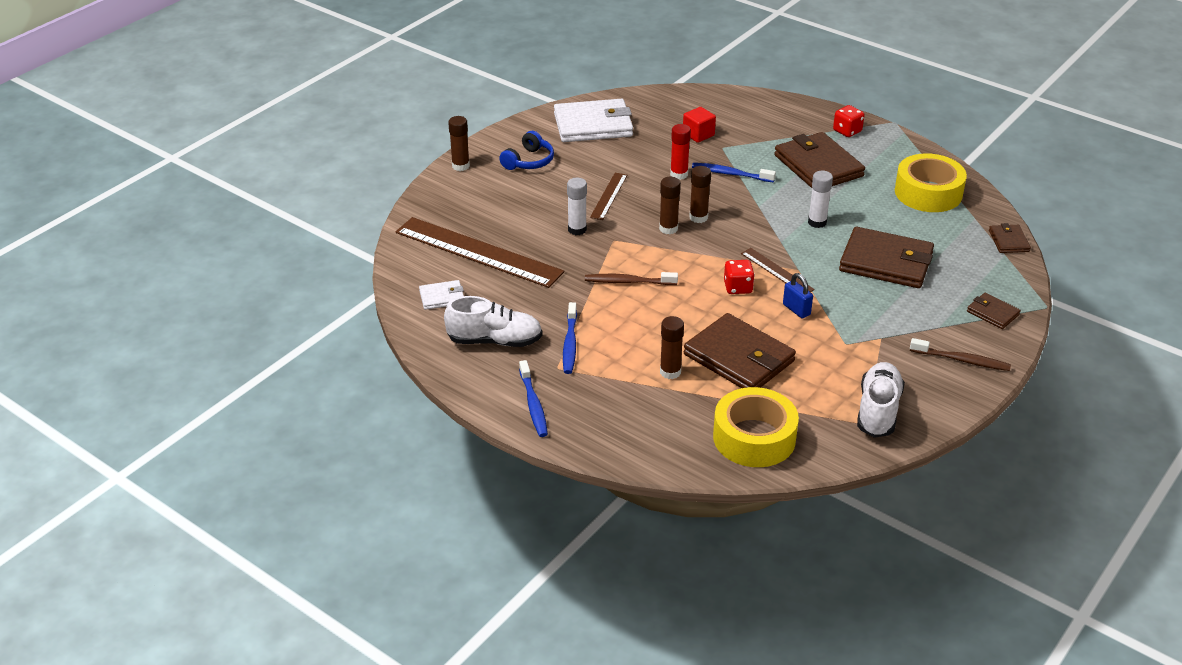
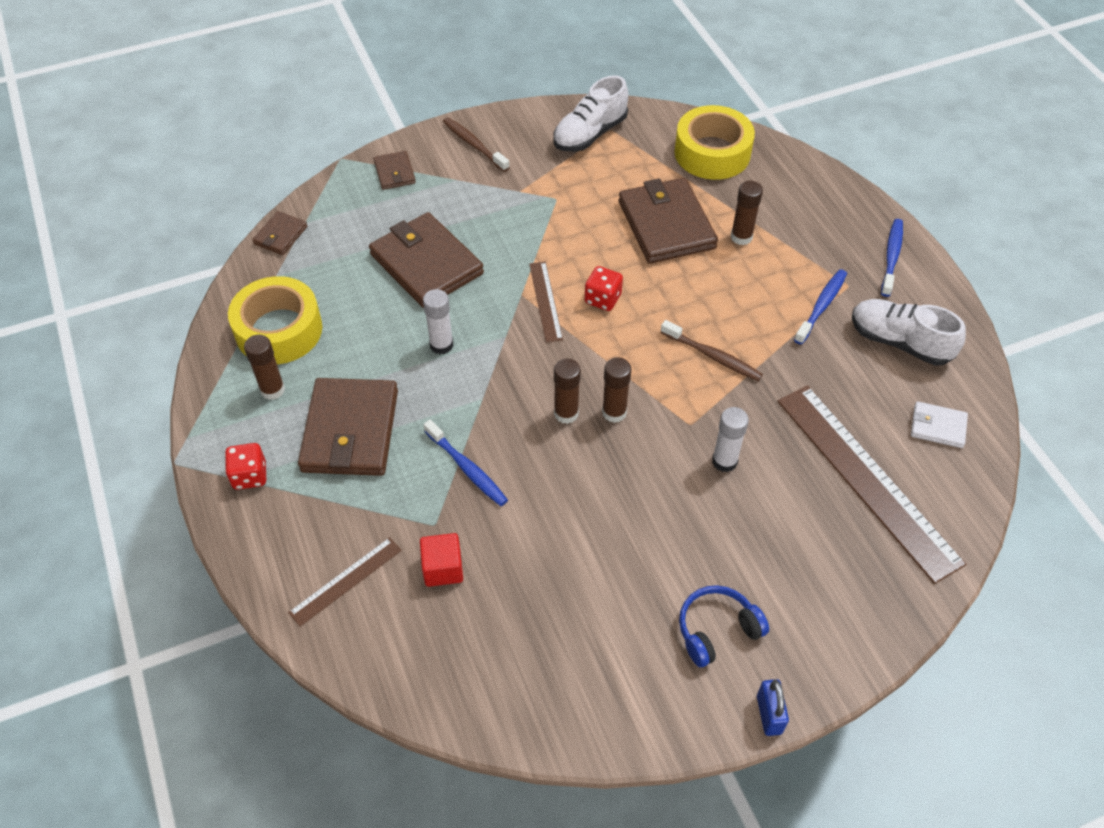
camera: 150 degrees left, 15 degrees up
(460, 166) = (823, 670): brown glue stick -> brown glue stick (272, 390)
(593, 125) = (574, 671): white wallet -> none
(608, 196) = (649, 502): brown ruler -> brown ruler (346, 581)
(679, 174) = (531, 499): red glue stick -> none
(796, 310) = (568, 250): blue padlock -> blue padlock (769, 714)

